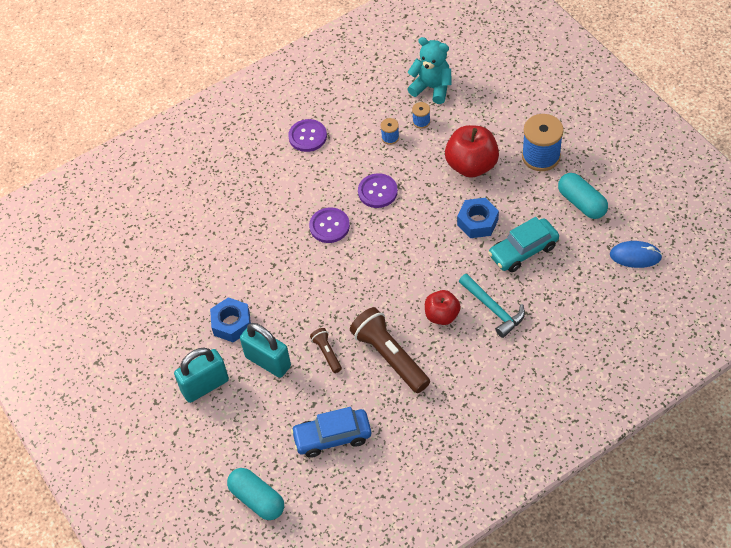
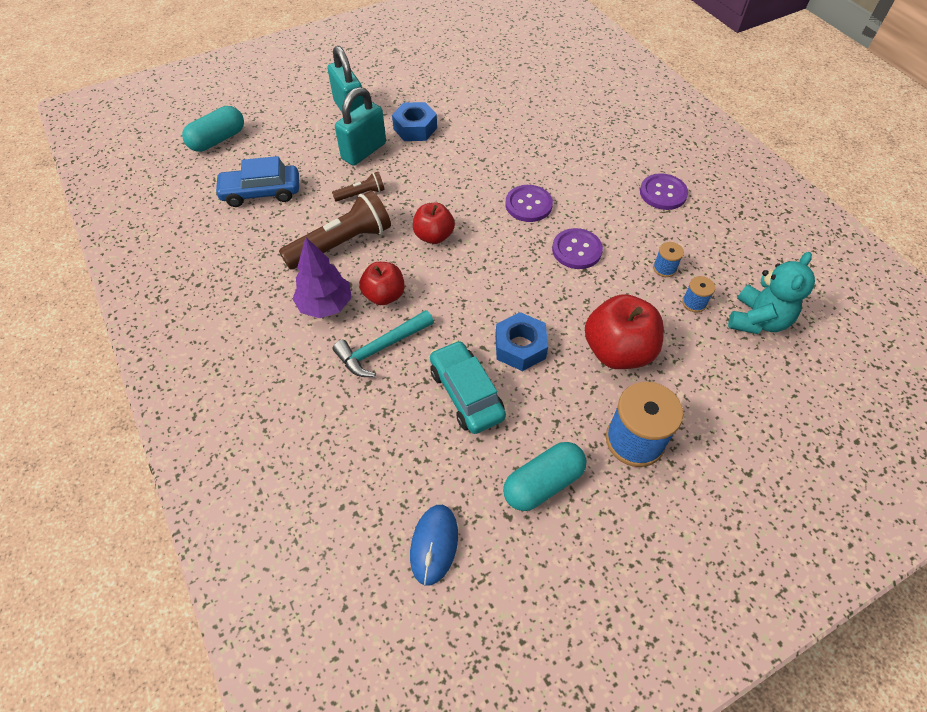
camera: 90 degrees right, 0 degrees up
(332, 437) = (261, 193): blue car -> blue car turned 90 degrees counterclockwise
(373, 290) = (434, 236): none -> red apple
(458, 355) = (325, 305): none -> purple tree

